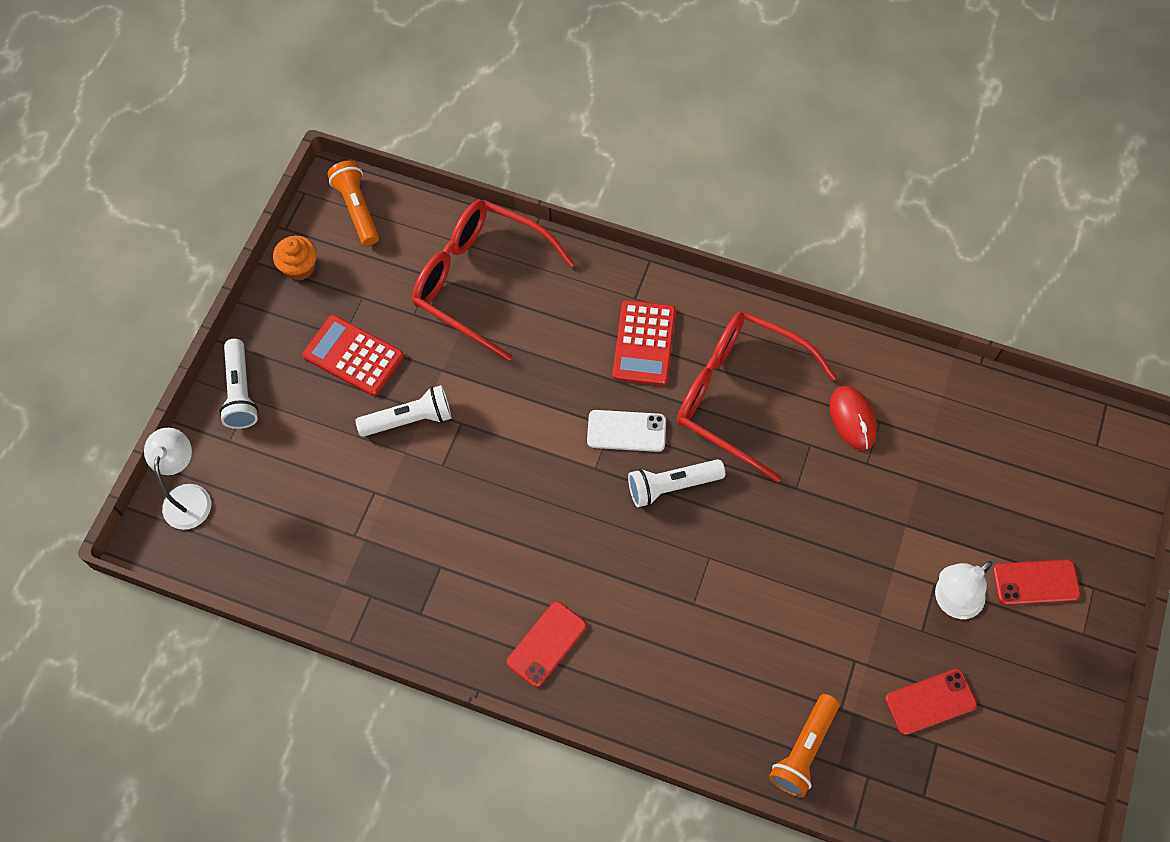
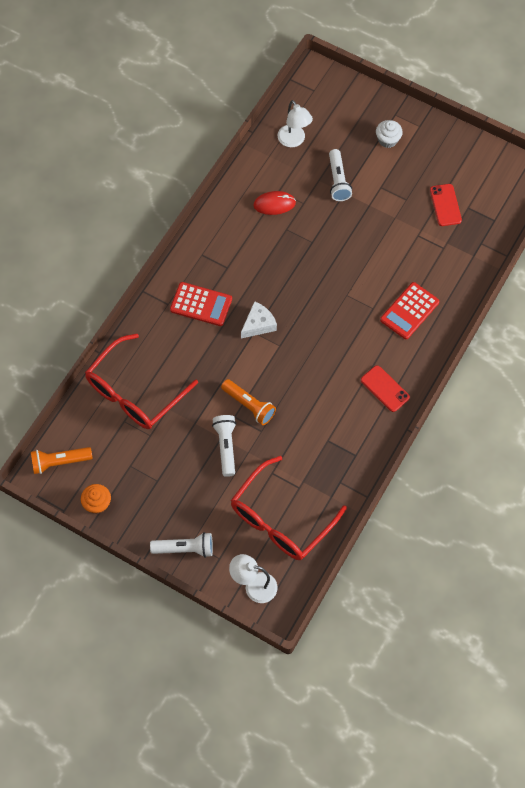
camera: 80 degrees left, 0 degrees up
(353, 356) = (173, 476): red calculator -> red calculator (409, 311)
(626, 431) = (258, 324): white phone -> white cheese
(671, 486) = (299, 306): white flashlight -> white flashlight (338, 181)
(738, 395) = (247, 260): red glasses -> red glasses (280, 519)
(803, 750) = (463, 270): orange flashlight -> orange flashlight (249, 405)
(951, 602) = (392, 182): white lamp -> white lamp (294, 141)
(1036, 582) = (387, 140): red phone -> white cupcake

